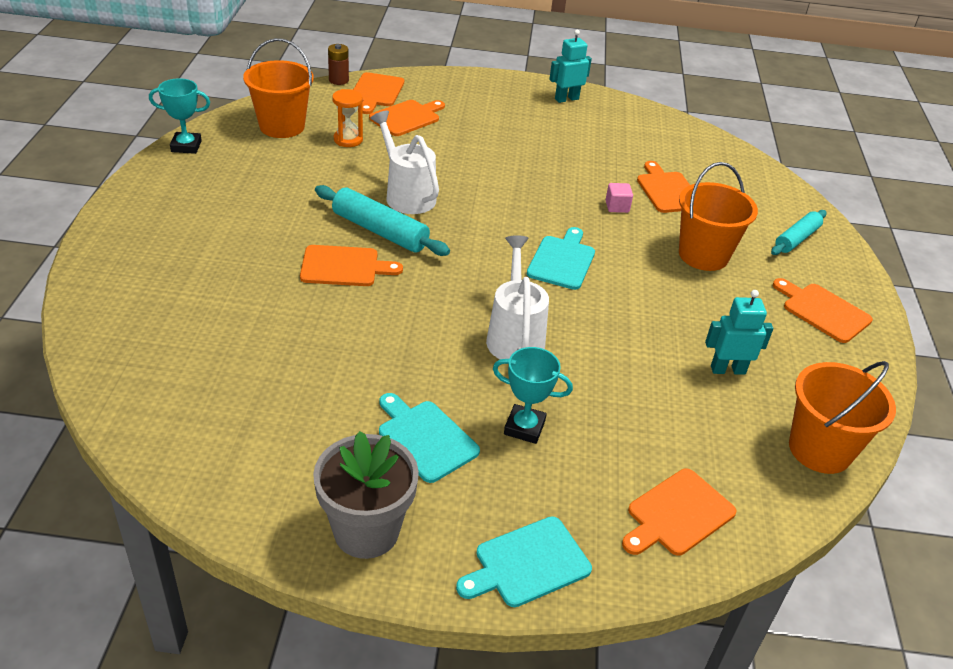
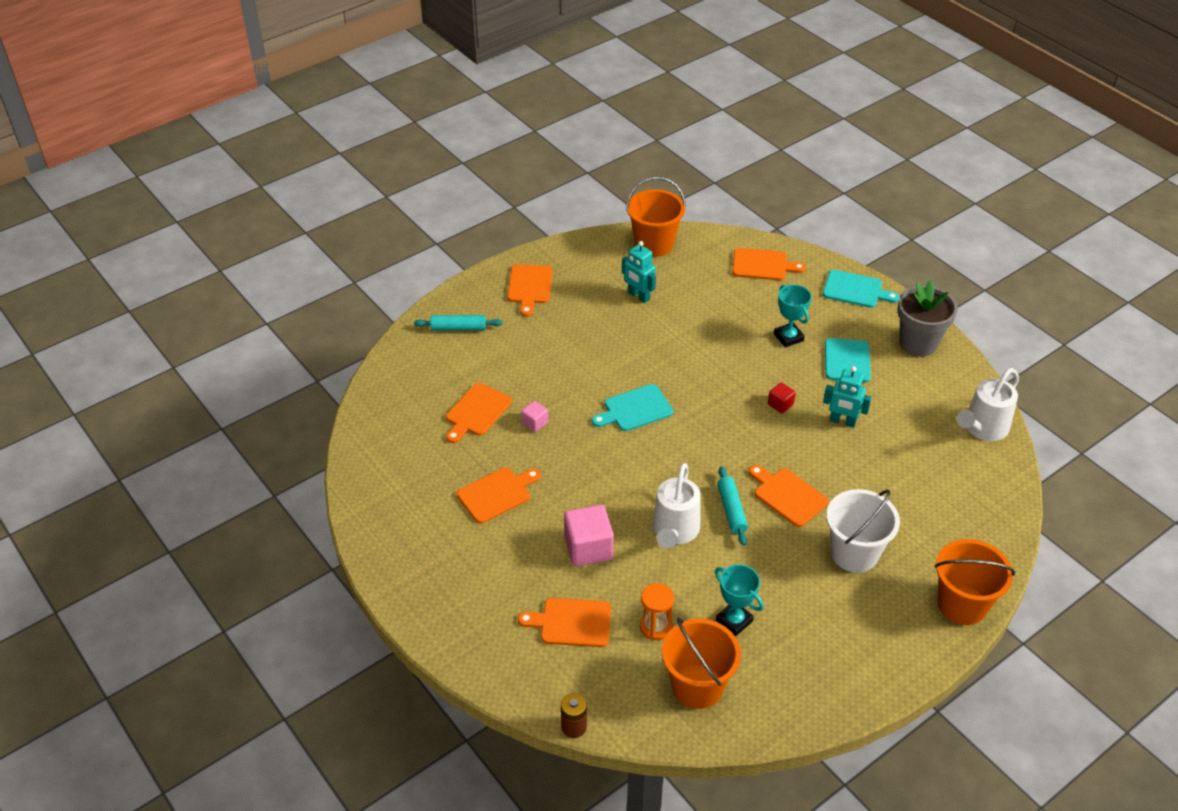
camera: 130 degrees left, 5 degrees up
(186, 146) = (808, 713): turquoise trophy -> turquoise trophy (734, 620)
(238, 254) = (854, 553): none -> white bucket
(376, 92) = (557, 681): orange cutting board -> orange cutting board (497, 494)
(380, 231) = (731, 510): turquoise rolling pin -> turquoise rolling pin, size x0.66
(443, 343) = (780, 404): none -> red cube
(454, 156) = (588, 548): none -> pink cube
(515, 335) = (731, 383): white watering can -> white watering can (982, 429)
(566, 99) = (399, 552): turquoise robot -> turquoise robot (842, 422)
(703, 255) = (538, 356): orange bucket -> orange bucket (962, 604)

